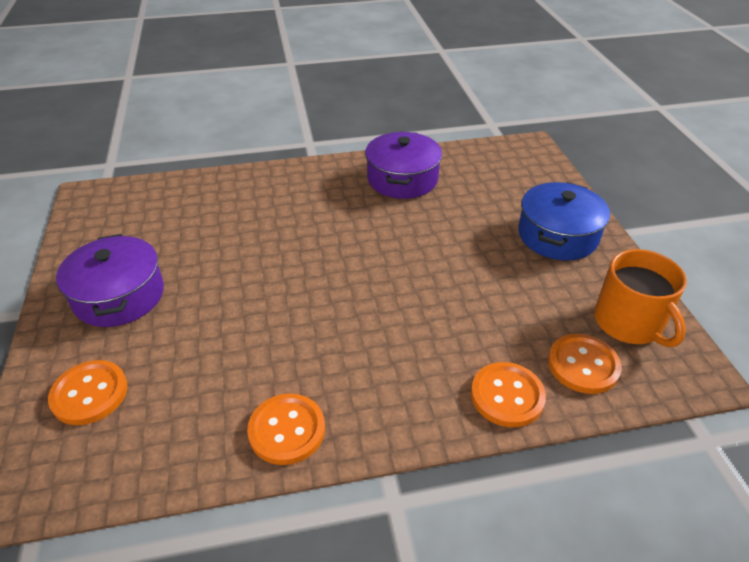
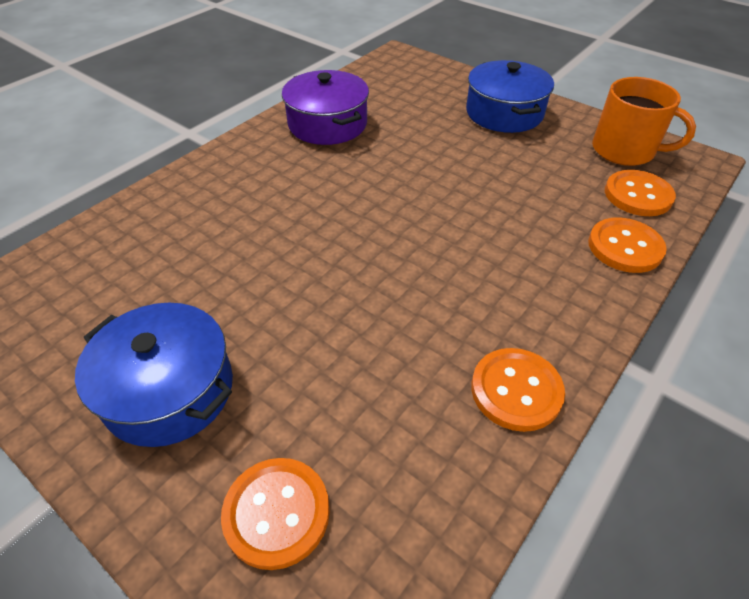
camera: 40 degrees left, 5 degrees up
(119, 296) = (169, 390): purple pot -> blue pot

